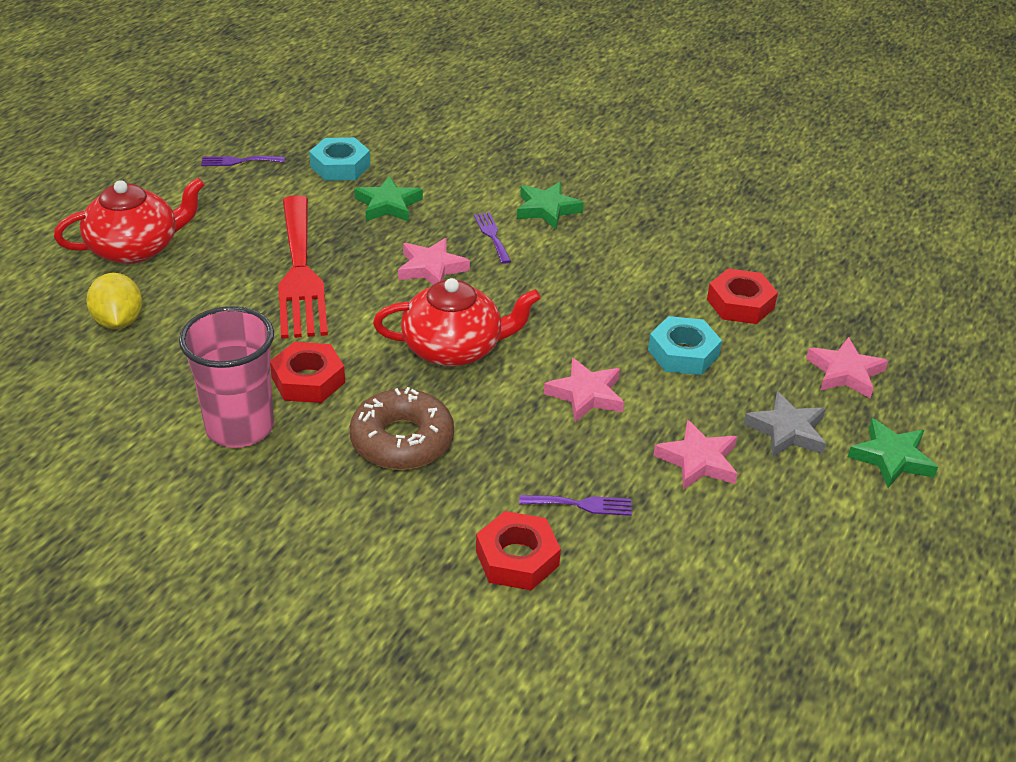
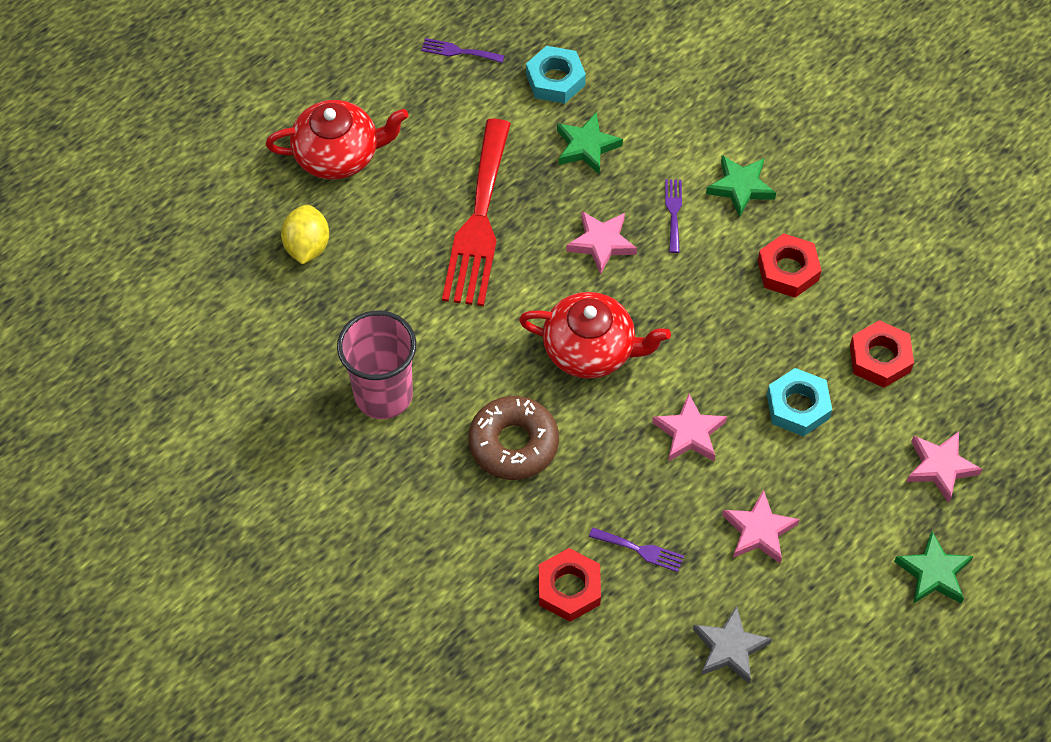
camera: 20 degrees right, 20 degrees up
(308, 380) = (453, 356): red nut -> red nut (788, 270)
(787, 431) = (853, 519): grey star -> grey star (729, 648)

